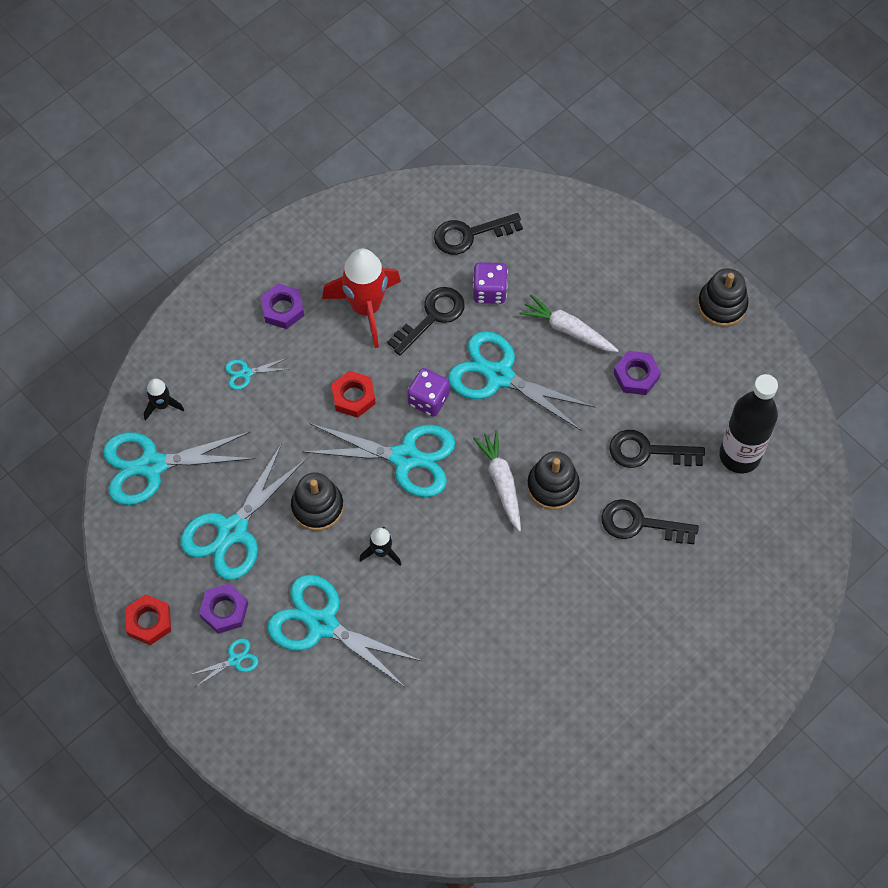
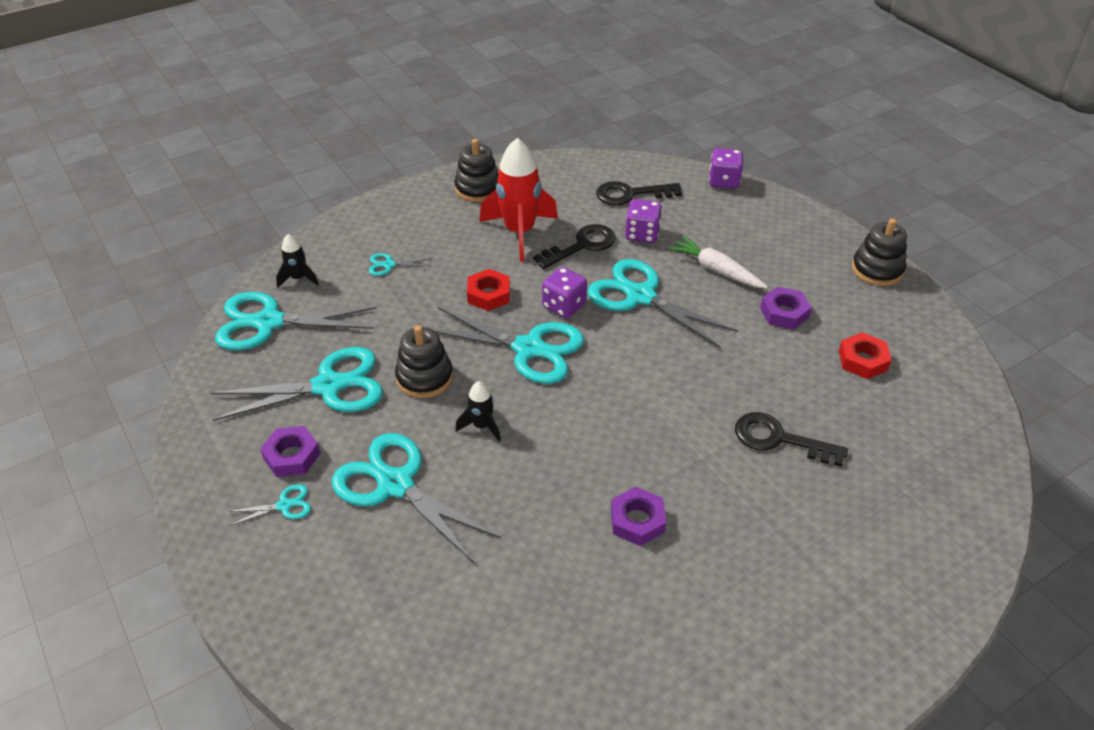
camera: 10 degrees right, 20 degrees down
(149, 622) = (206, 455): red nut -> red nut (862, 360)
(233, 531) = (328, 386): turquoise scissors -> turquoise scissors turned 150 degrees counterclockwise
(282, 309) = (440, 224): purple nut -> purple nut (637, 520)
(501, 482) = (627, 382): white carrot -> none
(553, 486) = (683, 392): black stacking toy -> black stacking toy (478, 188)
(564, 200) = (724, 181): none -> purple dice
(647, 451) = (791, 376): black key -> none
(739, 455) = (896, 392): black bottle -> none

